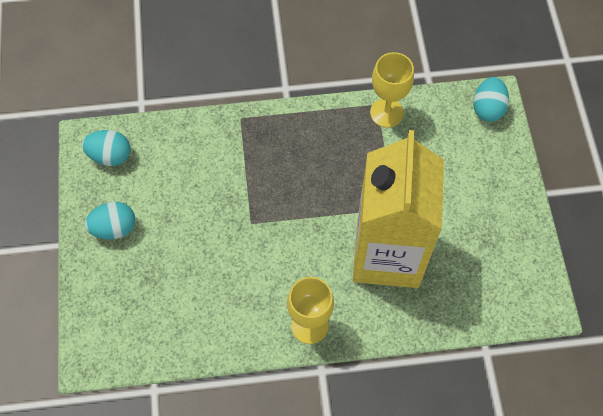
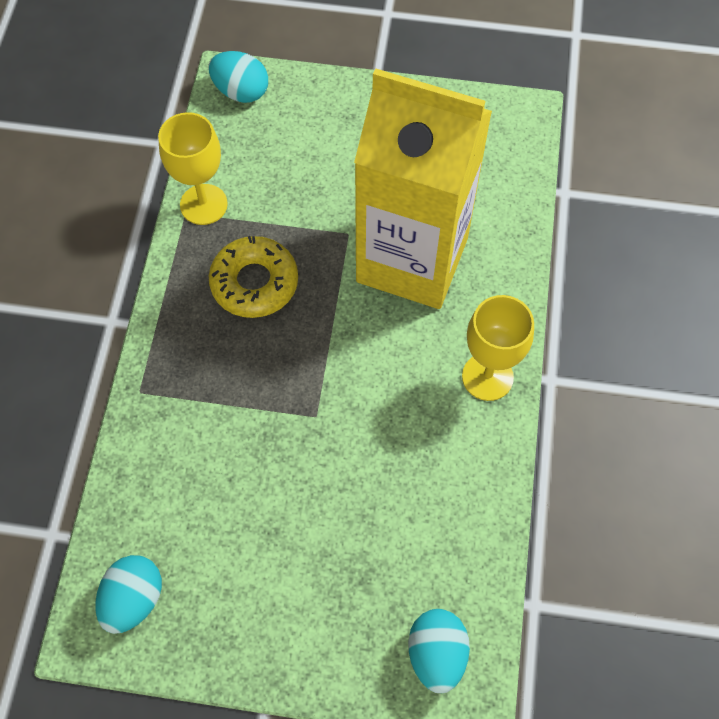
camera: 75 degrees left, 0 degrees up
(114, 228) = (264, 615): turquoise egg -> turquoise egg (436, 654)
(337, 160) = (254, 283): none -> yellow donut

